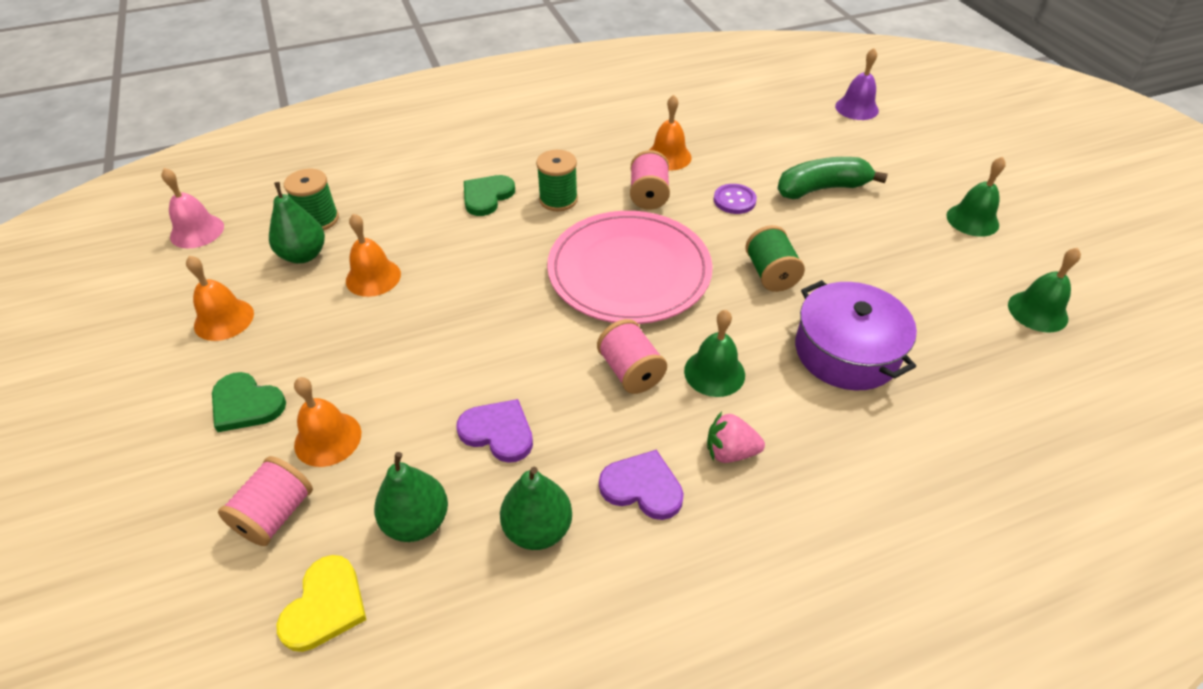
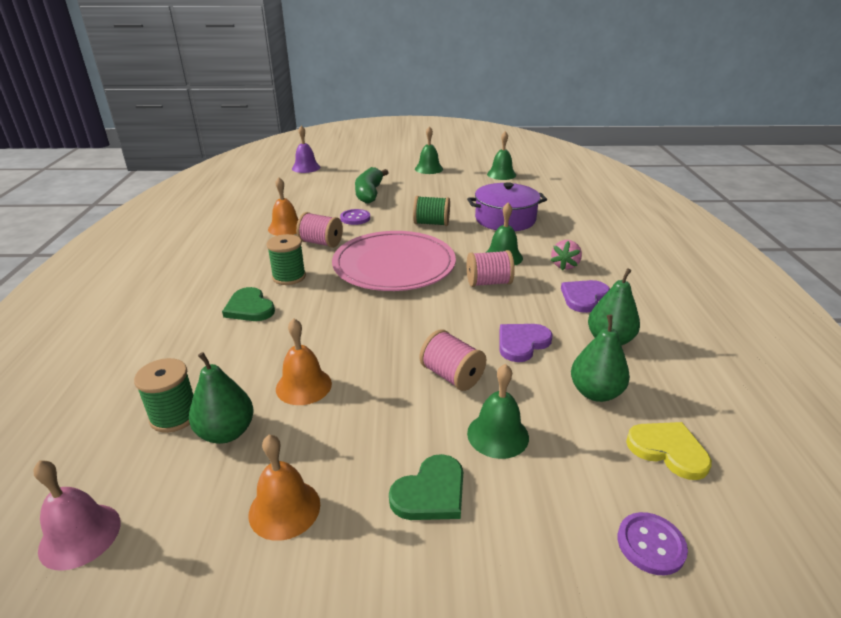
camera: 70 degrees left, 15 degrees down
(190, 589) = (651, 544): none -> purple button
(275, 515) = (575, 476): pink spool -> pink spool (452, 376)
(328, 439) = (498, 435): orange bell -> green bell

